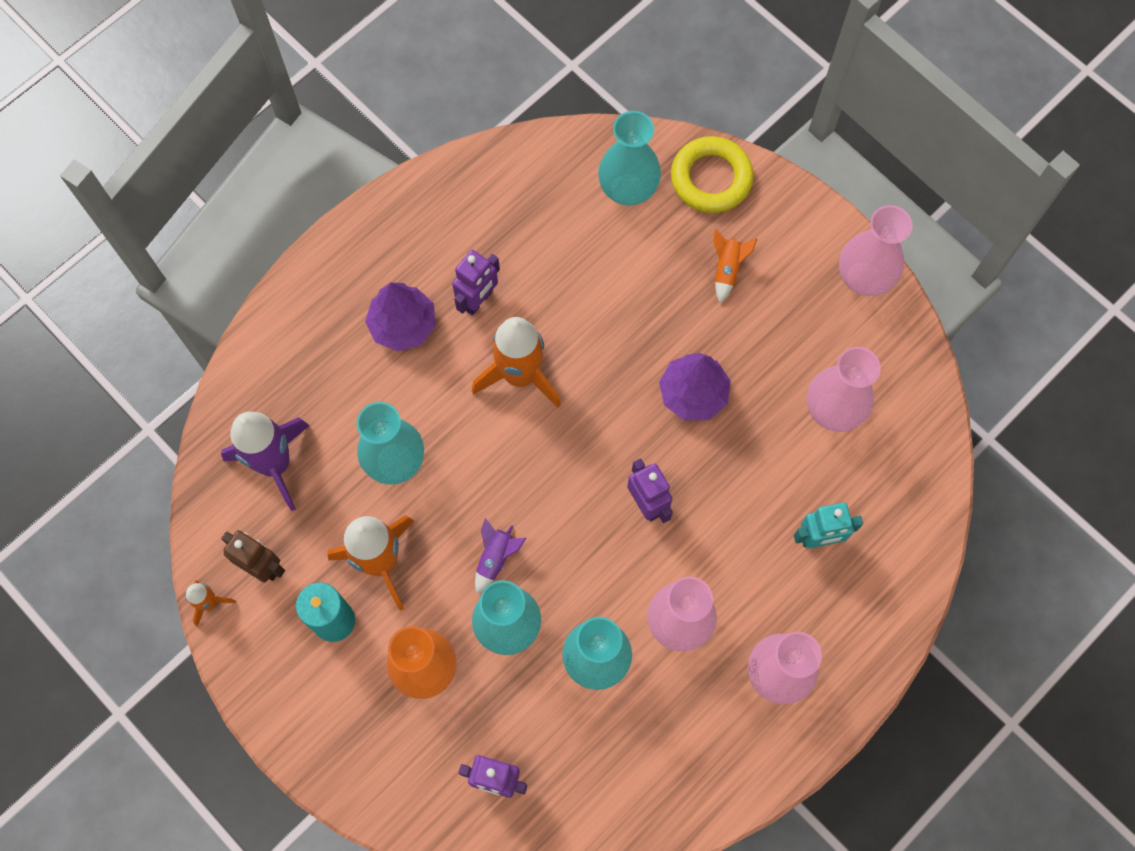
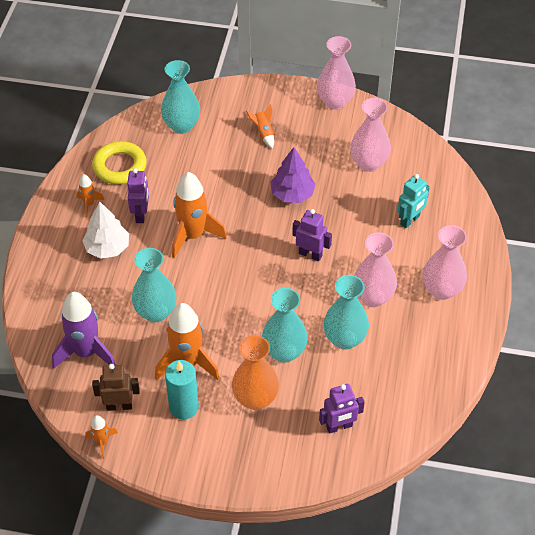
camera: 35 degrees left, 20 degrees down
(403, 325) = (107, 248): purple tree -> white tree
(426, 242) = (89, 204): none -> orange rocket
(495, 558) = (250, 324): purple rocket -> none
(711, 178) = (221, 100): yellow ring -> yellow ring (120, 166)

